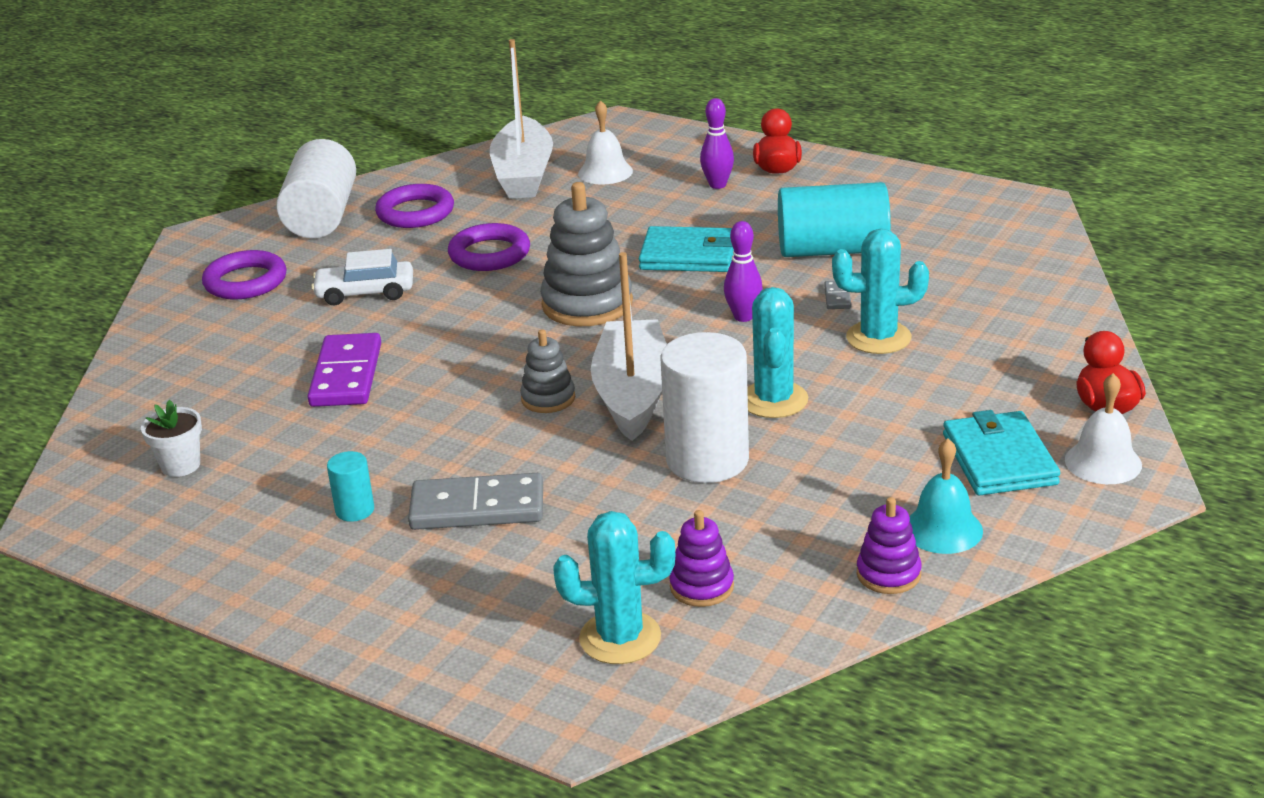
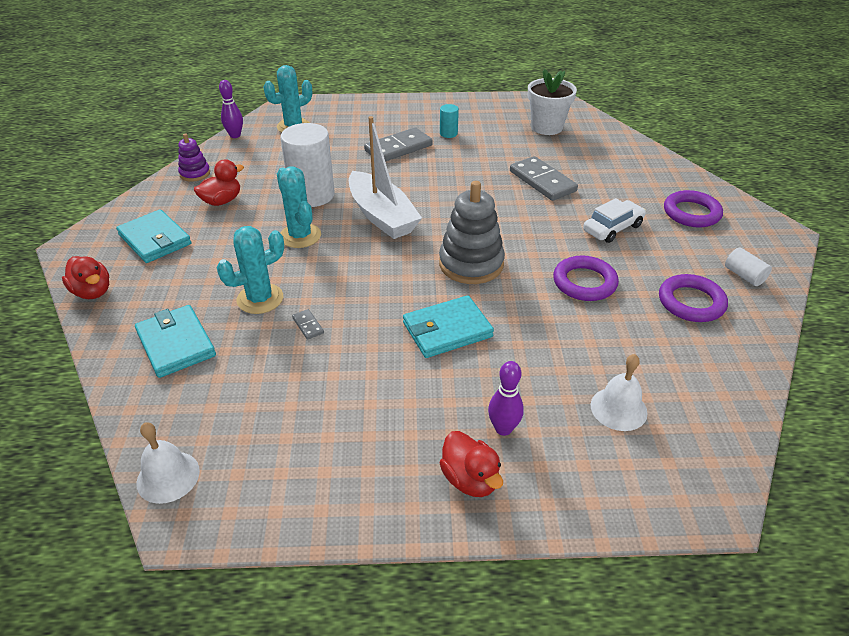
camera: 145 degrees right, 10 degrees up
(180, 465) = (547, 127): white flower pot -> white flower pot, size x1.68
(322, 216) = (744, 276): white cylinder -> white cylinder, size x0.46
(346, 375) = (542, 181): purple domino -> grey domino
(523, 174) = (680, 377): white boat -> none
(548, 398) = (424, 200): grey stacking toy -> none
(702, 587) = (274, 148): purple stacking toy -> none
(743, 317) = (361, 287): purple bowling pin -> purple bowling pin (235, 135)
(832, 250) = (341, 375): turquoise cylinder -> none
(863, 496) = (222, 201): none -> red duck
(943, 529) = (176, 197): turquoise bell -> none
(1002, 320) = (176, 344): none -> turquoise wallet
(1103, 462) = (93, 255): white bell -> white bell (168, 476)

